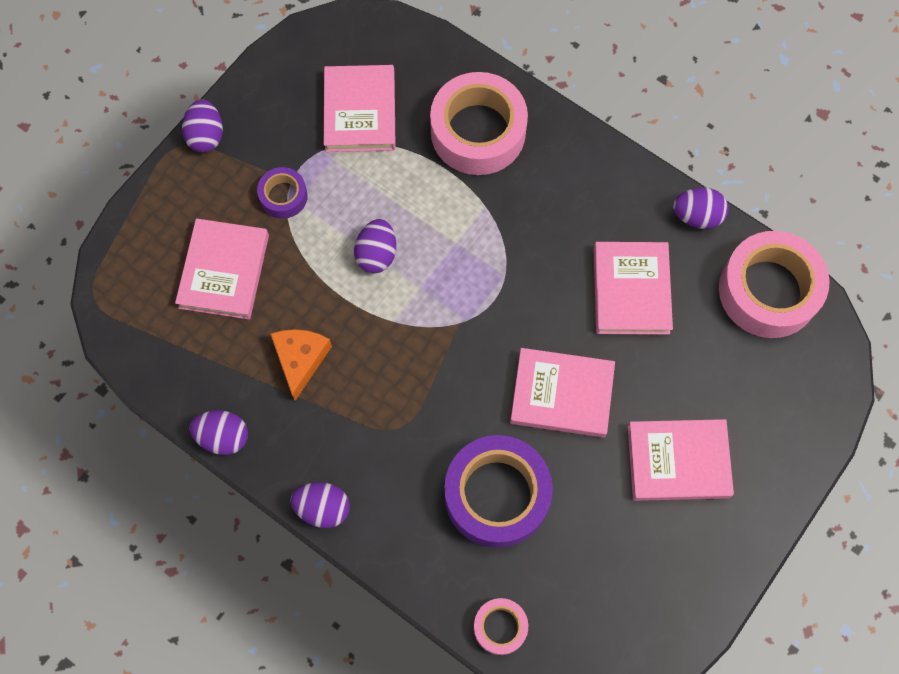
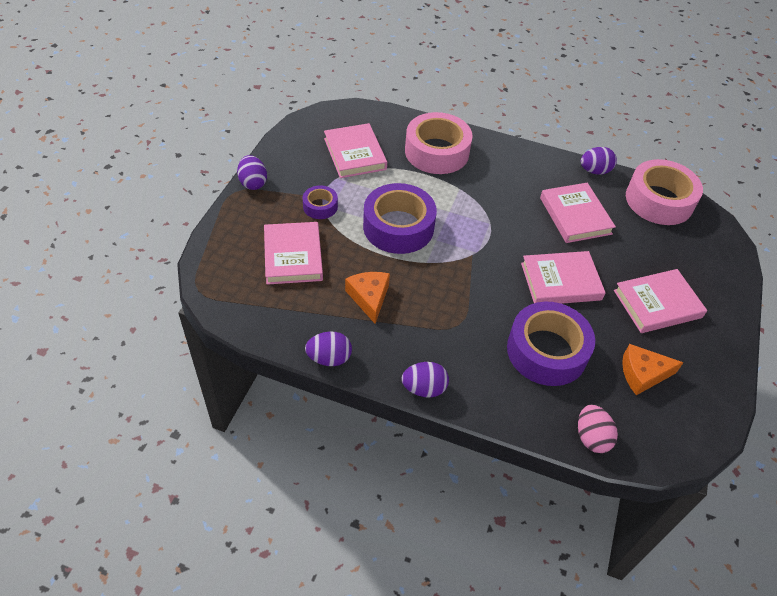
camera: 20 degrees left, 20 degrees down
(376, 254) = (398, 227): purple egg -> purple tape
(500, 627) = (591, 437): pink tape -> pink egg
(606, 559) = (642, 374): none -> orange cheese

